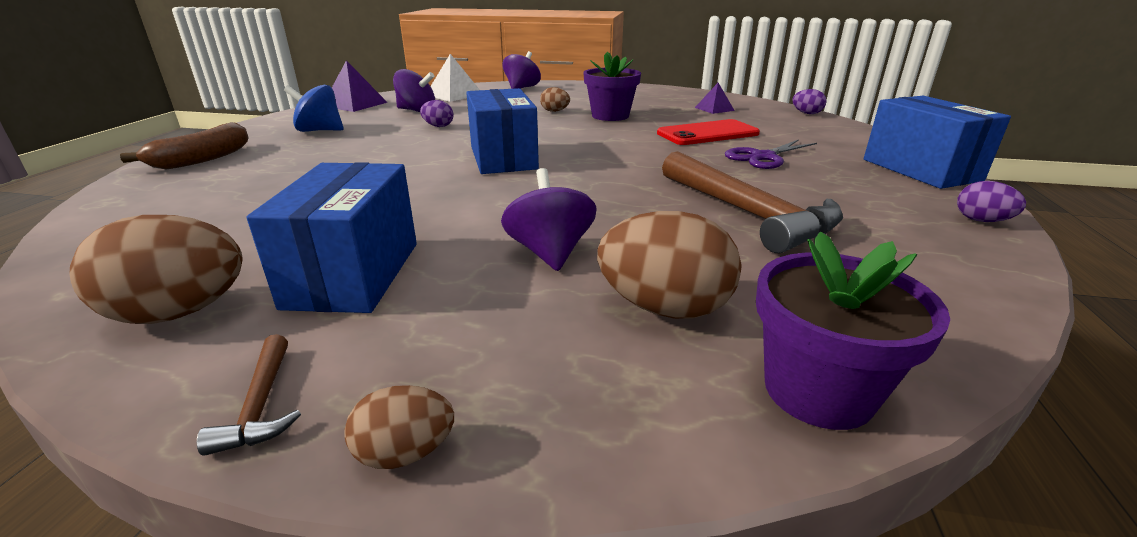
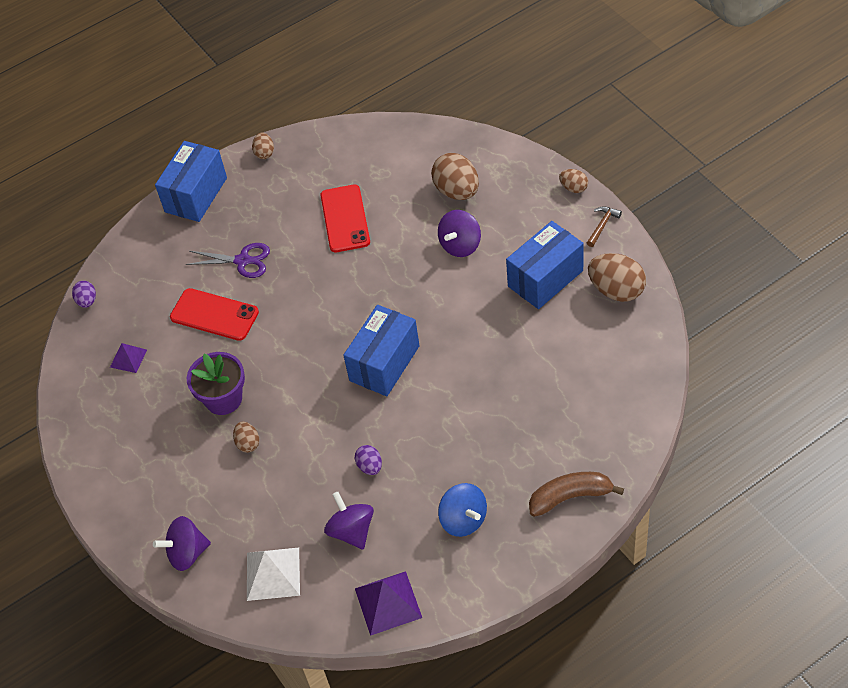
camera: 130 degrees left, 25 degrees up
(747, 213) = (345, 219): brown hammer -> red phone
(818, 391) = (457, 142): purple flower pot -> none
(981, 220) = (264, 153): purple egg -> brown egg

